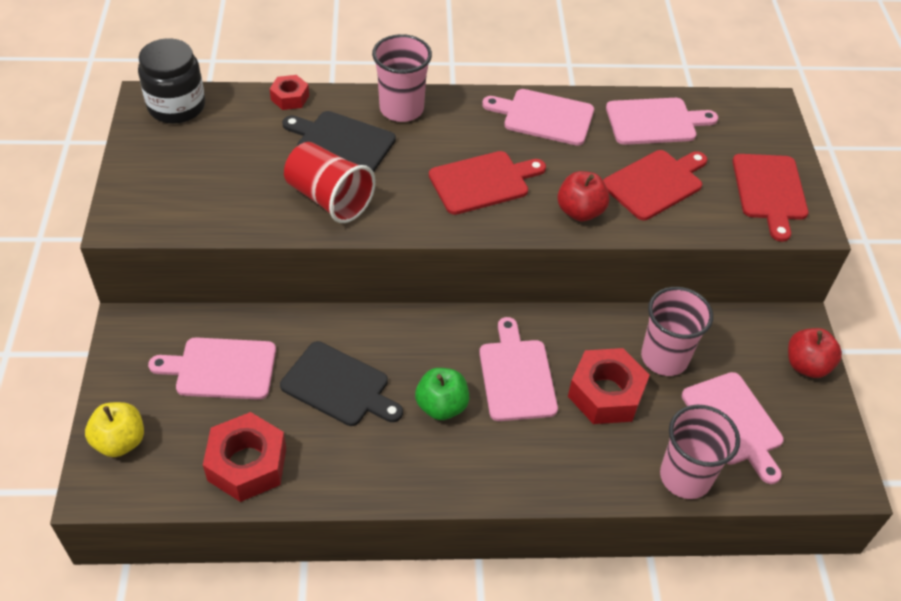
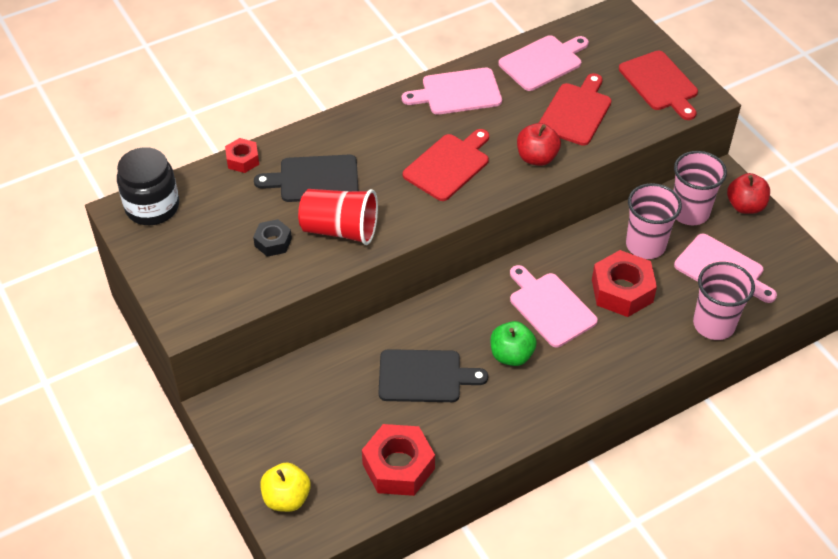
camera: 25 degrees left, 0 degrees up
(221, 368) = (323, 406): pink cutting board -> none
(257, 183) = (273, 242): none -> black nut
(401, 109) = (341, 132): pink cup -> pink cup (689, 212)

